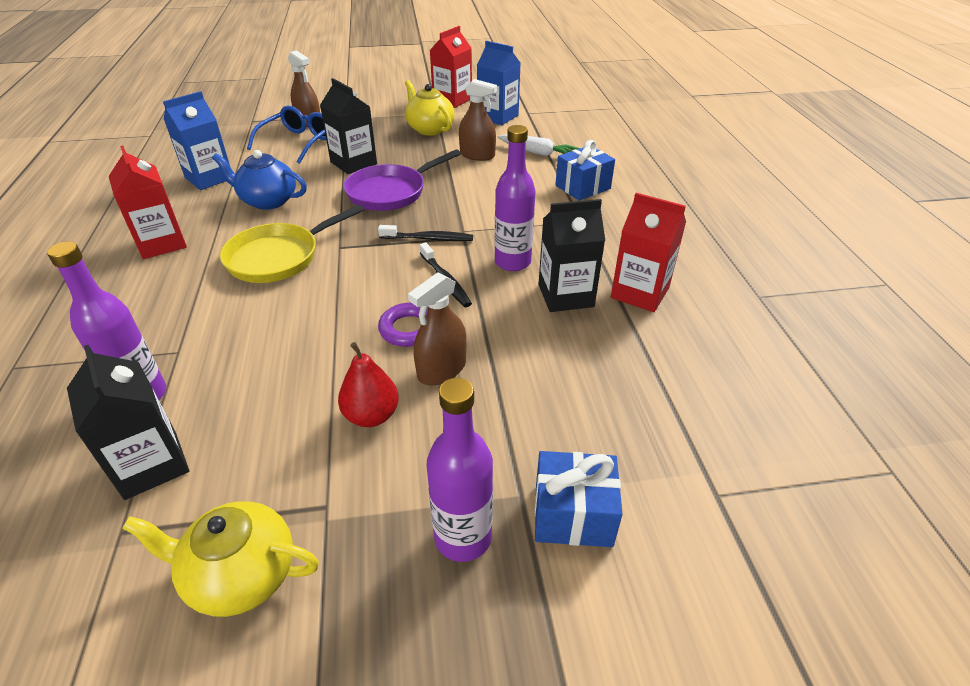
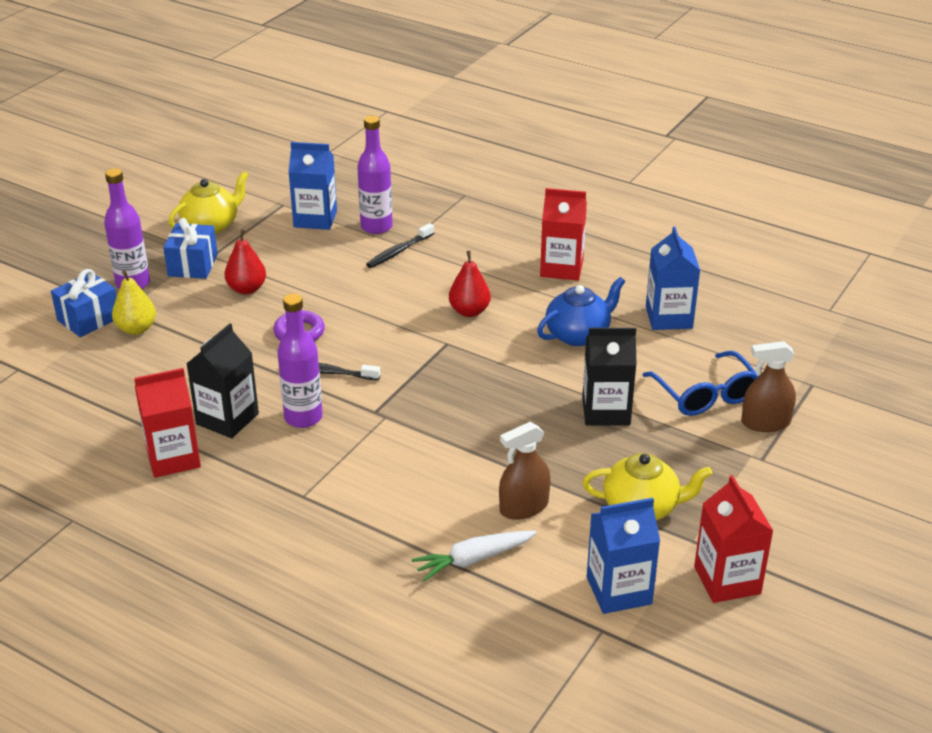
camera: 130 degrees right, 5 degrees down
(151, 464) = (315, 219): black carton -> blue carton
(279, 257) = (469, 311): yellow pan -> red pear
(391, 192) = (510, 408): purple pan -> none
(428, 239) = (398, 392): black toothbrush -> black toothbrush (399, 251)
(442, 369) = (243, 327): brown spray bottle -> none
(536, 451) = (136, 329): none -> yellow pear
(583, 187) = (356, 541): blue gift -> blue gift (193, 265)

